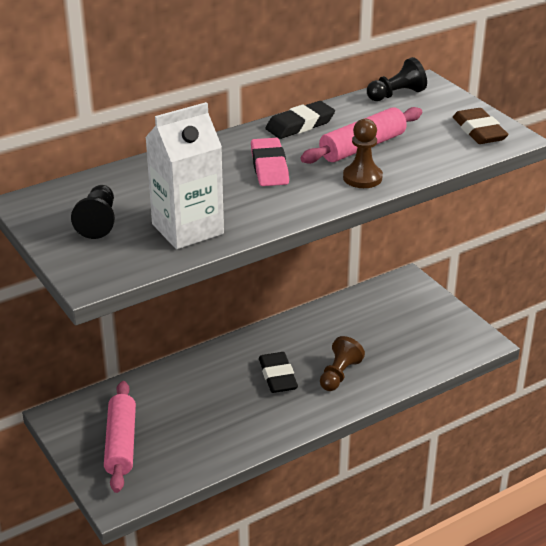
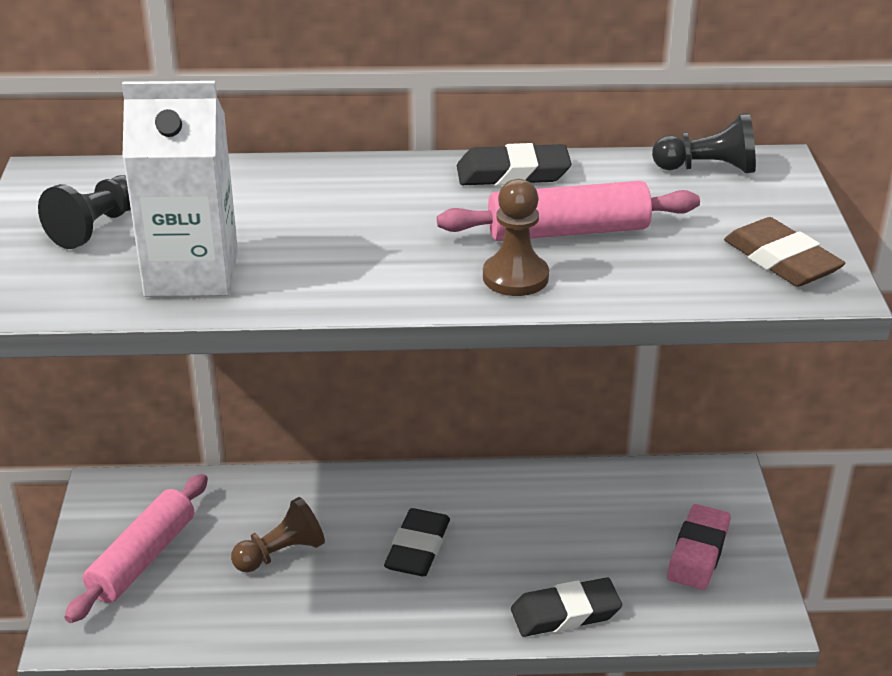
camera: 30 degrees right, 0 degrees up
(269, 167) = (400, 221): pink eraser -> pink eraser (698, 552)
(339, 374) = (504, 580): brown pawn -> brown pawn (281, 553)
(385, 378) = (565, 613): none -> black eraser
(479, 131) = (781, 260): brown eraser -> brown eraser turned 45 degrees counterclockwise

